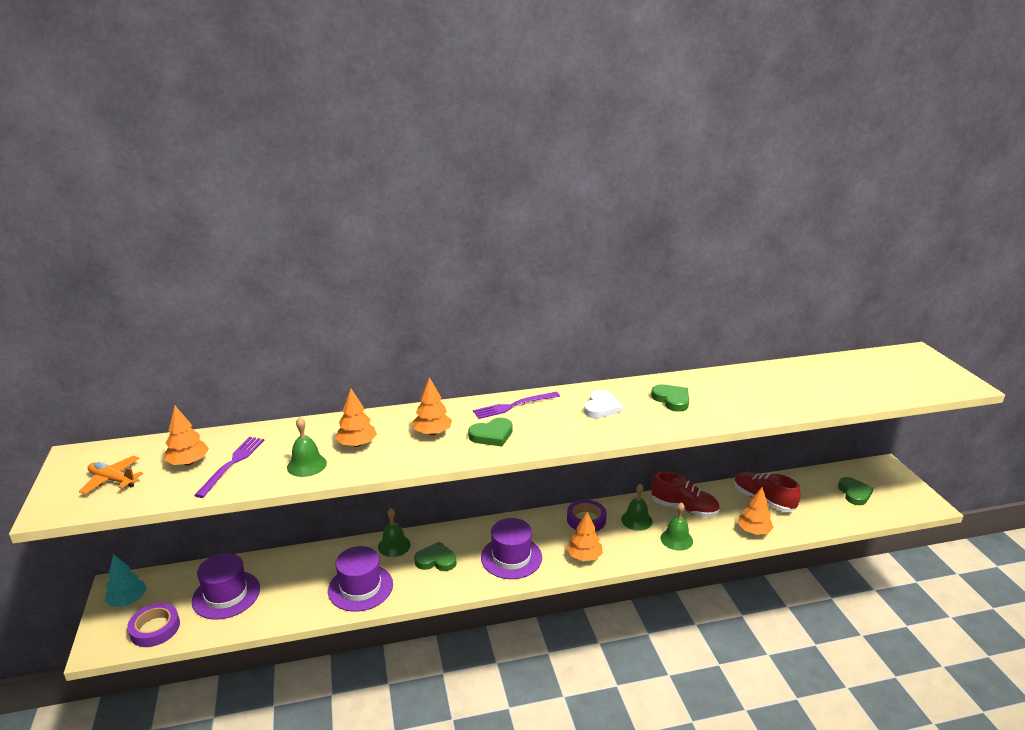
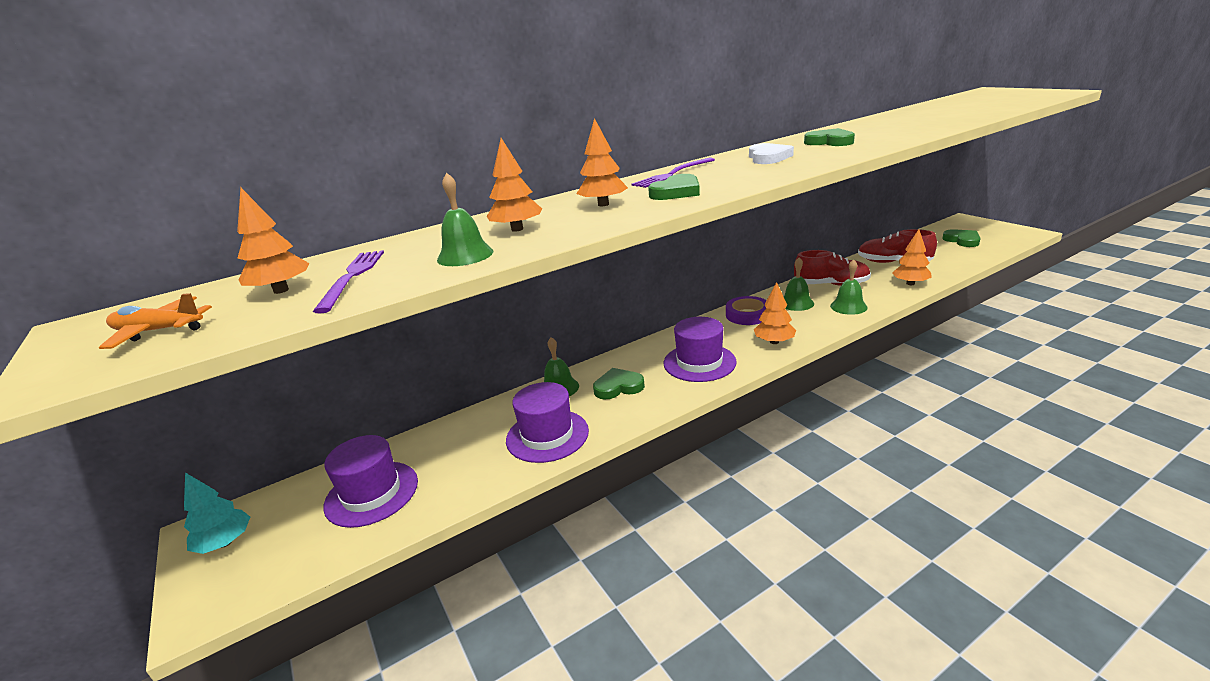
camera: 15 degrees left, 0 degrees up
(155, 628) = (282, 562): purple tape -> none

